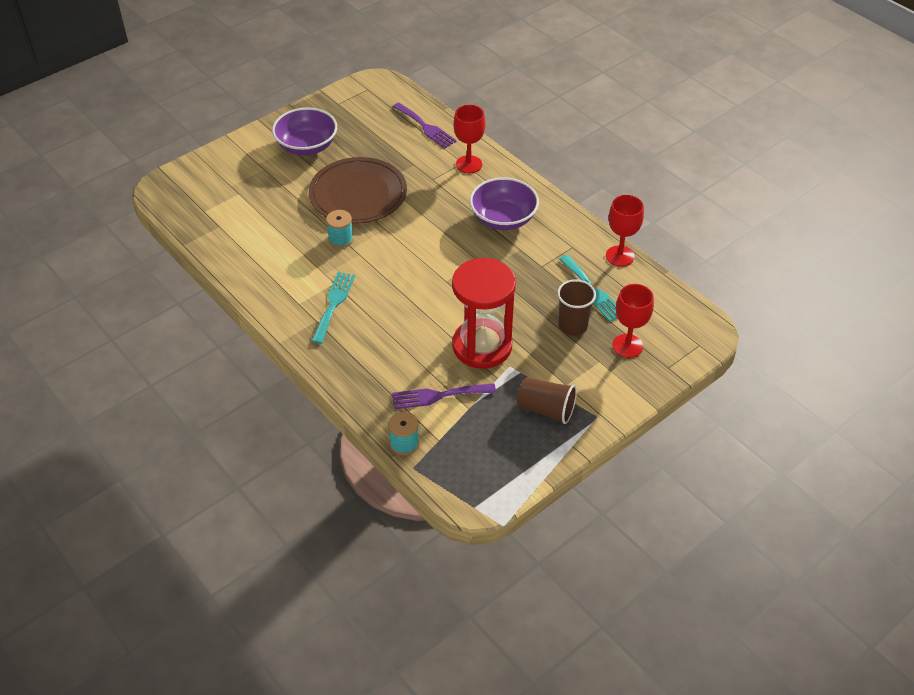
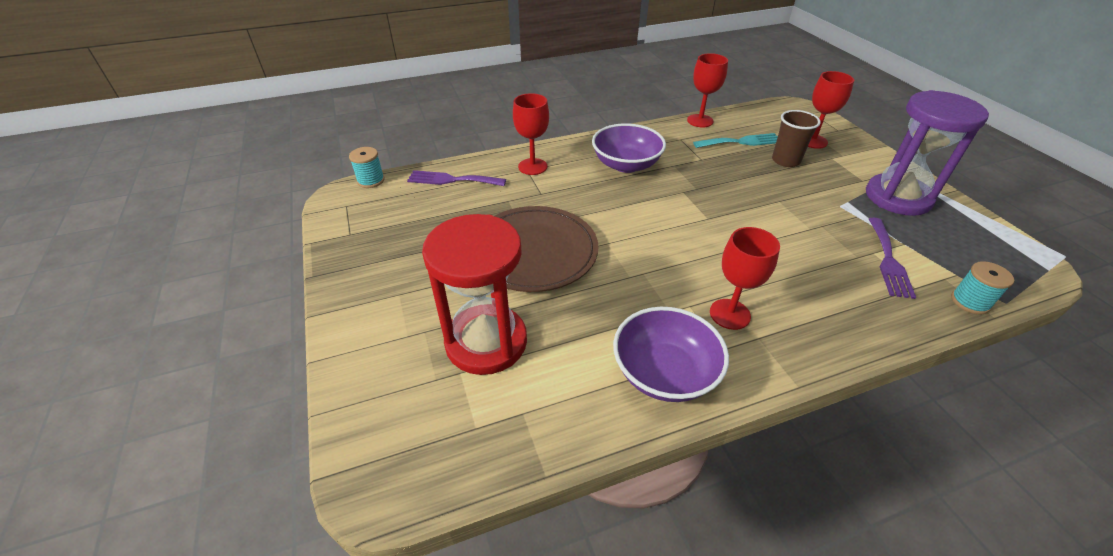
camera: 70 degrees left, 5 degrees down
(307, 146) = (409, 278): purple bowl -> purple bowl (664, 373)
(334, 304) = (729, 314): turquoise fork -> red goblet
(341, 239) = (610, 283): turquoise spool -> turquoise spool (371, 180)
(426, 127) = (452, 180): purple fork -> purple fork turned 150 degrees counterclockwise
(482, 346) = (811, 216): red hourglass -> red hourglass (486, 342)
(546, 409) = (897, 197): brown cup -> purple hourglass

